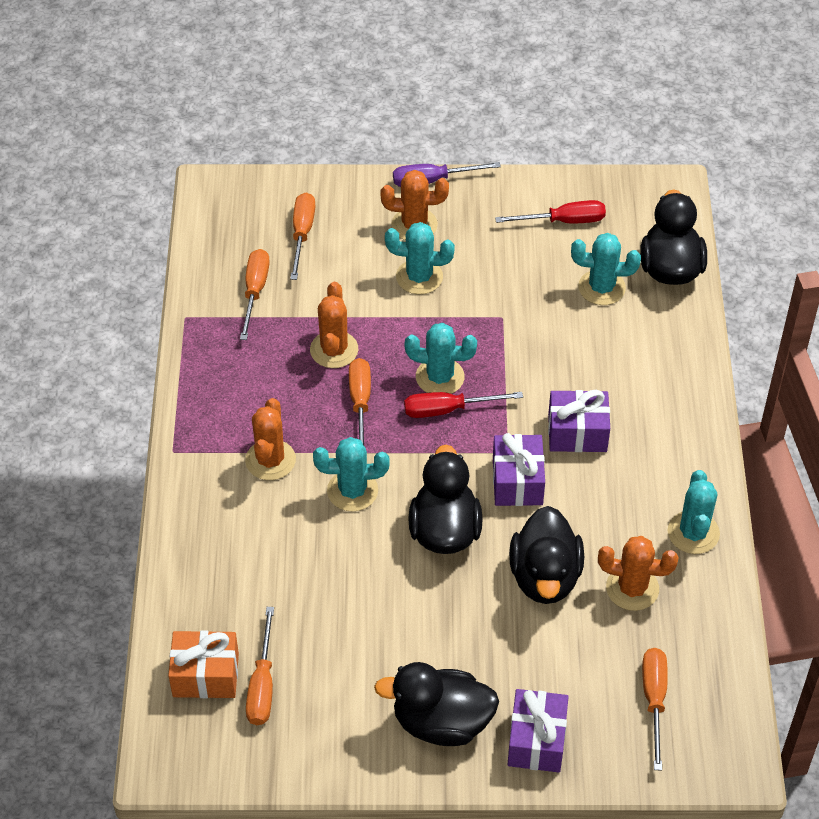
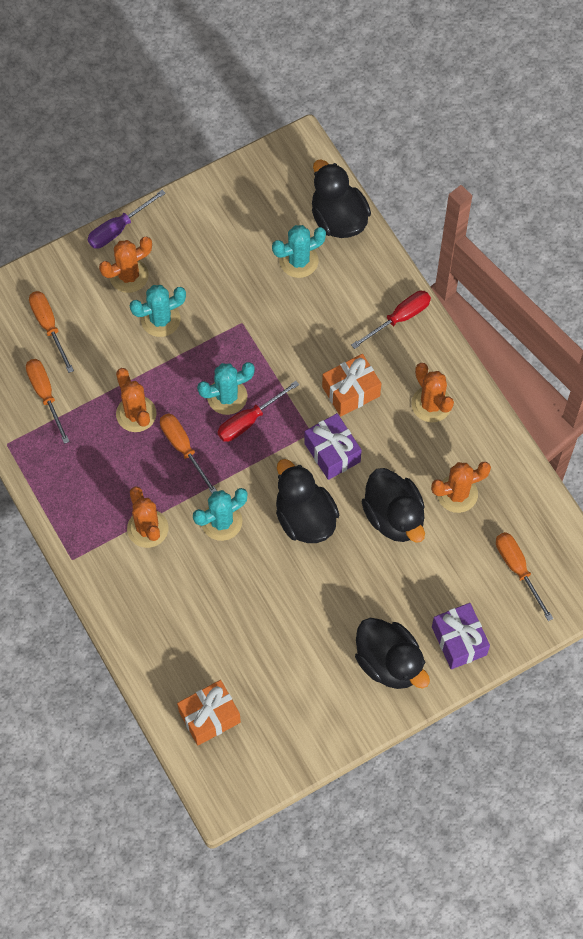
camera: 30 degrees left, 15 degrees up
(262, 685) = (253, 702): orange screwdriver -> none
(441, 722) = (389, 662): black duck -> black duck turned 105 degrees counterclockwise
(563, 221) = (238, 216): red screwdriver -> red screwdriver (399, 318)
(577, 433) = (351, 391): purple gift -> orange gift
(660, 486) = (431, 404): none -> orange cactus
(693, 533) = (474, 429): turquoise cactus -> none

